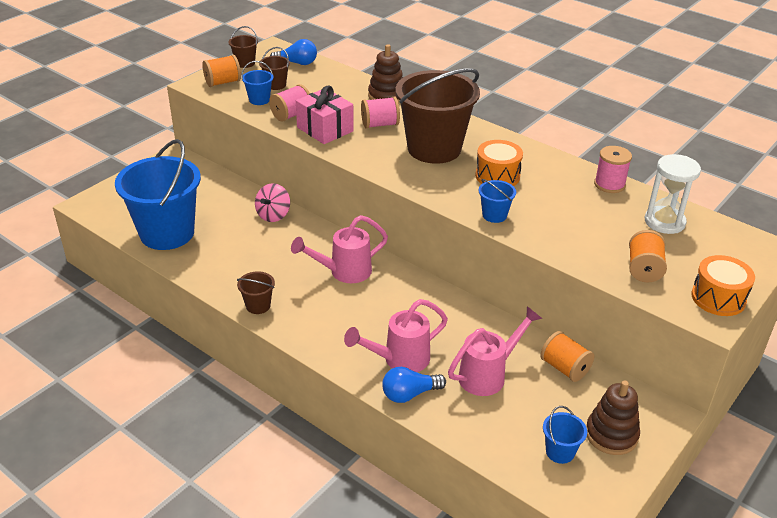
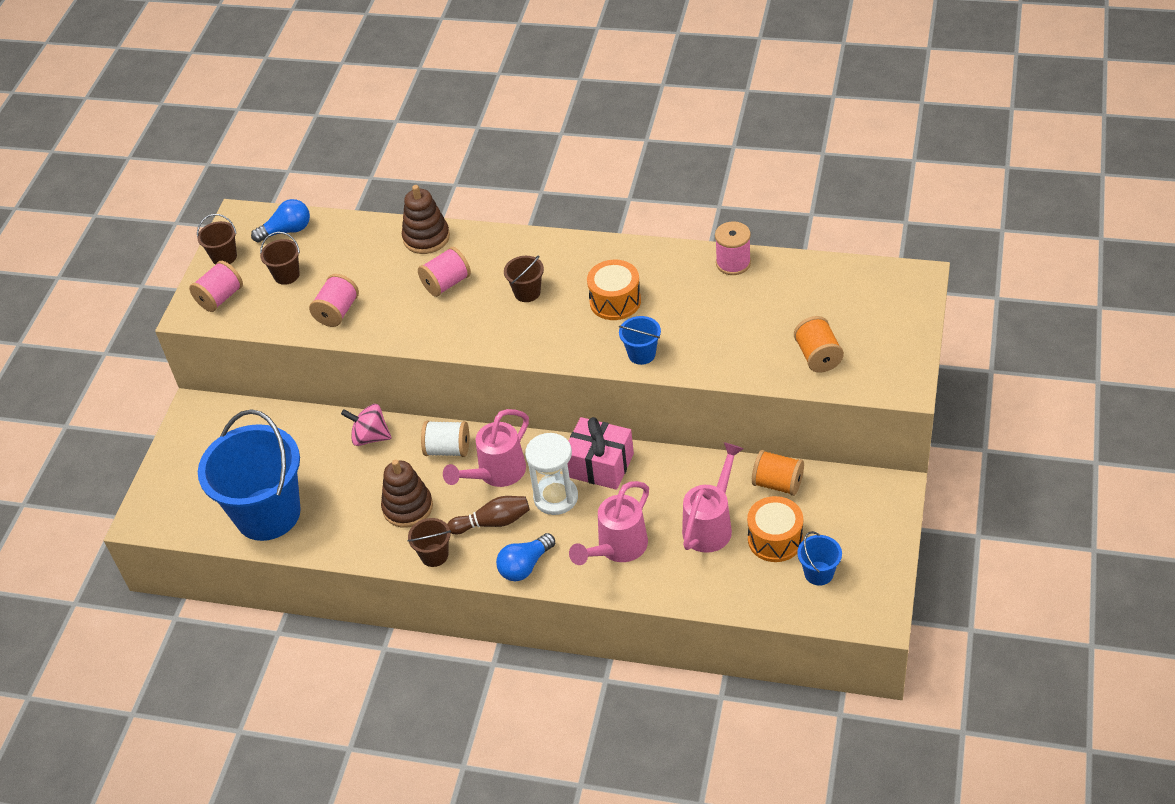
camera: 20 degrees left, 10 degrees up
(223, 82) = (220, 298): orange spool -> pink spool
(259, 100) = (284, 306): blue bucket -> none
(273, 215) = (370, 437): pink spinning top -> pink spinning top turned 105 degrees clockwise
(317, 302) = (493, 522): none -> brown bowling pin
(321, 243) = (448, 449): none -> white spool
(325, 129) = (390, 316): pink gift -> pink gift (600, 465)
(409, 394) = (649, 581): blue light bulb -> blue light bulb (525, 566)
(434, 149) = (527, 292): brown bucket -> brown bucket, size x0.41
(611, 435) = (854, 534): brown stacking toy -> brown stacking toy (408, 507)
(664, 222) = (809, 289): white hourglass -> white hourglass (556, 497)
(718, 298) = (899, 360): orange drum -> orange drum (775, 539)

